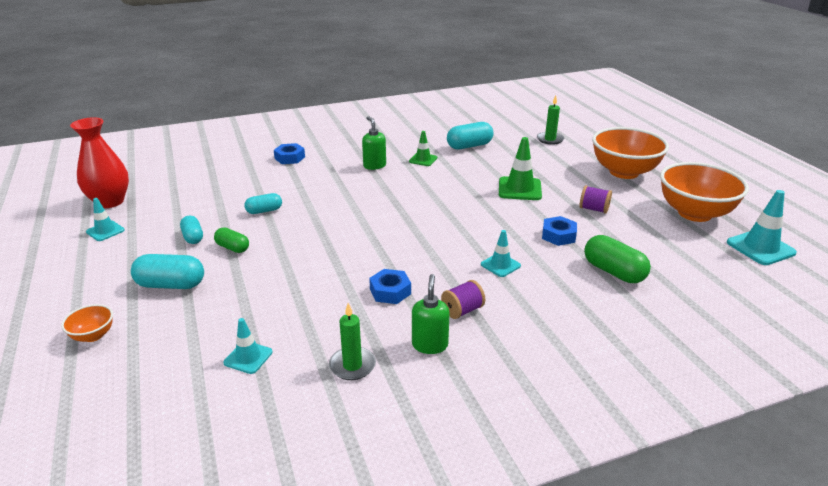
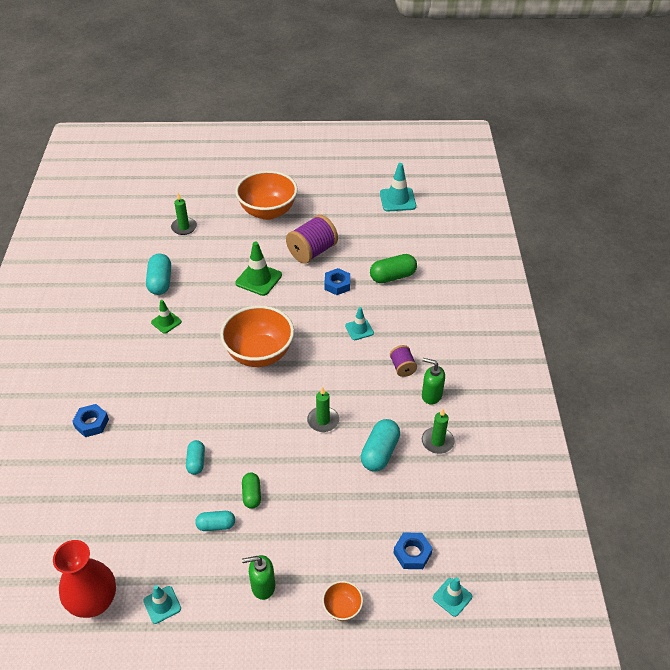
camera: 70 degrees left, 15 degrees up
(171, 285) = (291, 547): turquoise capsule -> turquoise capsule (380, 452)
(233, 248) = (251, 495): green capsule -> green capsule turned 60 degrees counterclockwise
(248, 357) = (408, 501): turquoise traffic cone -> turquoise traffic cone (452, 597)
(346, 269) = (323, 420): none -> green candle
(374, 165) = (155, 360): green soap dispenser -> green soap dispenser (263, 586)
(390, 291) = (364, 401): blue nut -> blue nut (412, 553)
(593, 209) = (312, 252): purple spool -> purple spool, size x1.86
(694, 213) = (344, 206): orange bowl -> orange bowl (259, 354)

